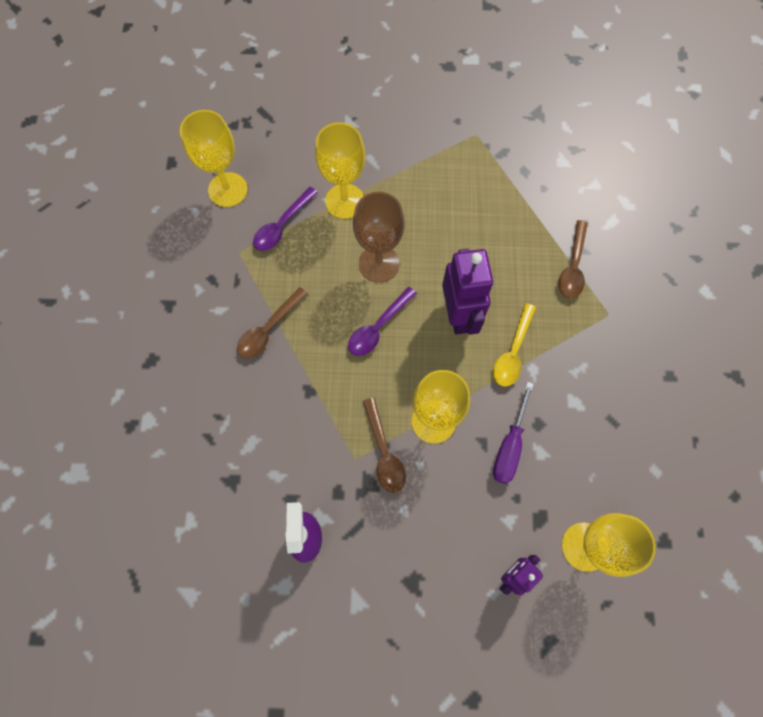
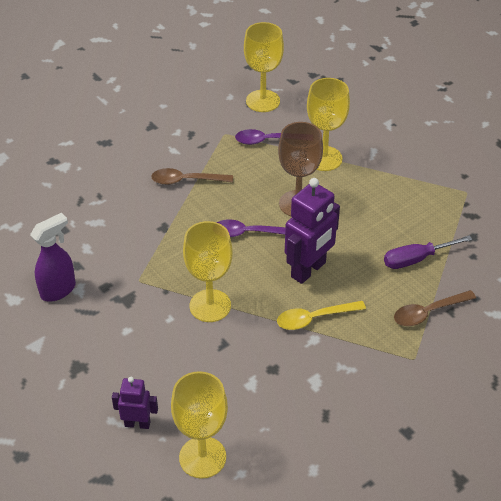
camera: 50 degrees right, 25 degrees down
(384, 452) = (159, 293): brown spoon -> none
(510, 446) = (237, 361): purple screwdriver -> purple screwdriver (416, 259)

